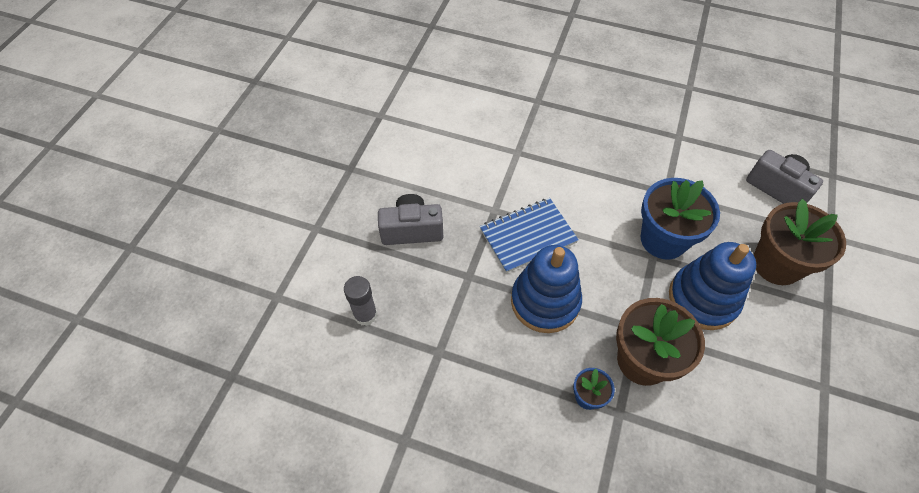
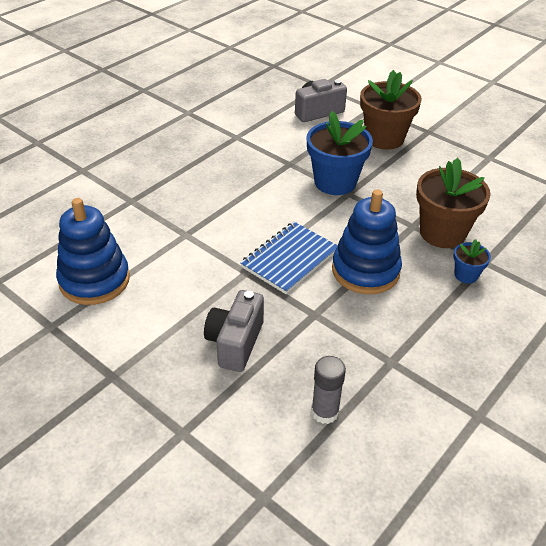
camera: 70 degrees left, 15 degrees down
(527, 236) = (289, 259): blue notebook -> blue notebook turned 45 degrees clockwise
(703, 299) = (399, 183): blue stacking toy -> blue stacking toy (94, 280)

